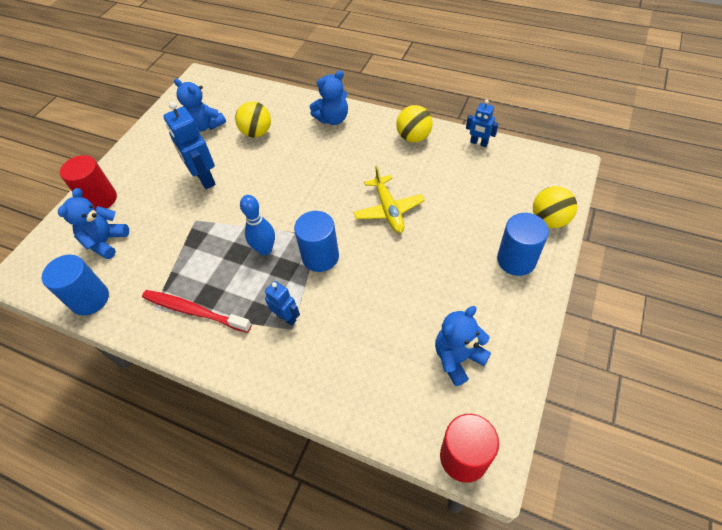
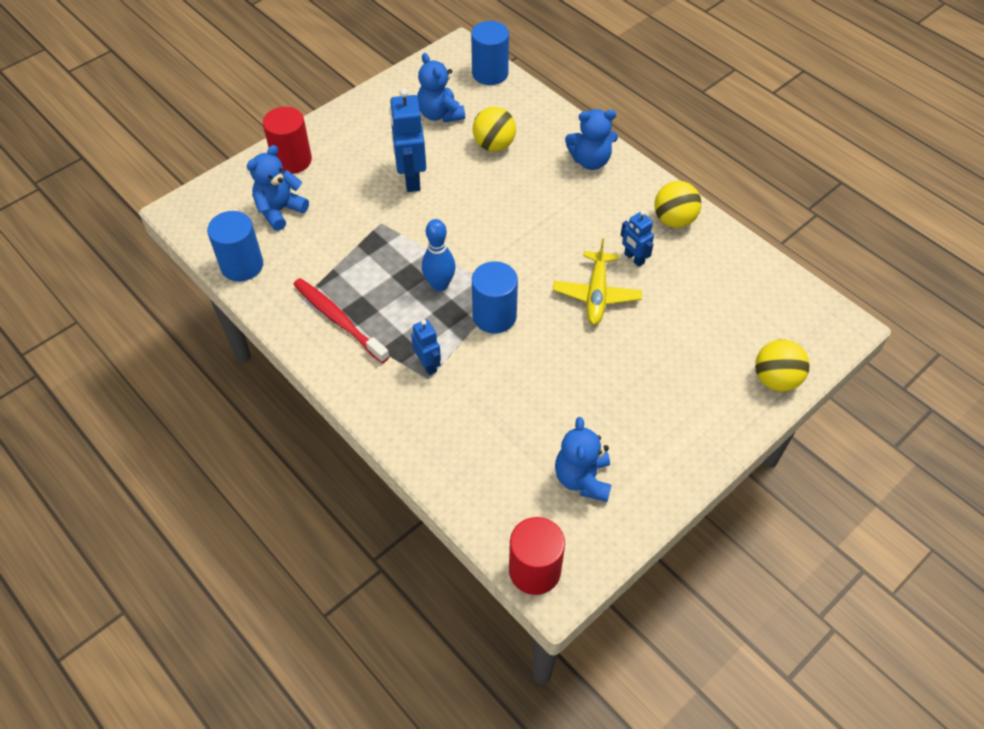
camera: 20 degrees right, 0 degrees up
(458, 358) = (582, 479): blue teddy bear -> blue teddy bear turned 75 degrees counterclockwise
(479, 143) = (749, 257): blue robot -> blue robot (634, 258)
(516, 260) = (708, 407): blue cylinder -> blue cylinder (490, 73)

